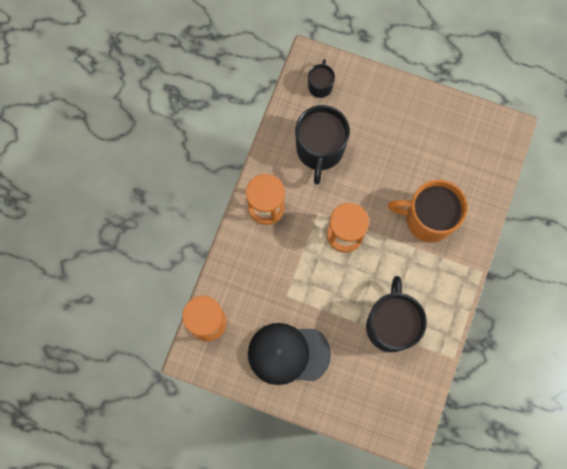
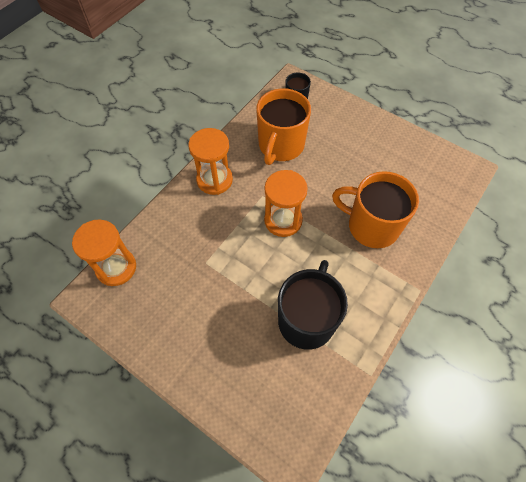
camera: 15 degrees right, 15 degrees down
(288, 353) = (186, 320): black cap -> none
(319, 150) = (280, 146): black mug -> orange mug

